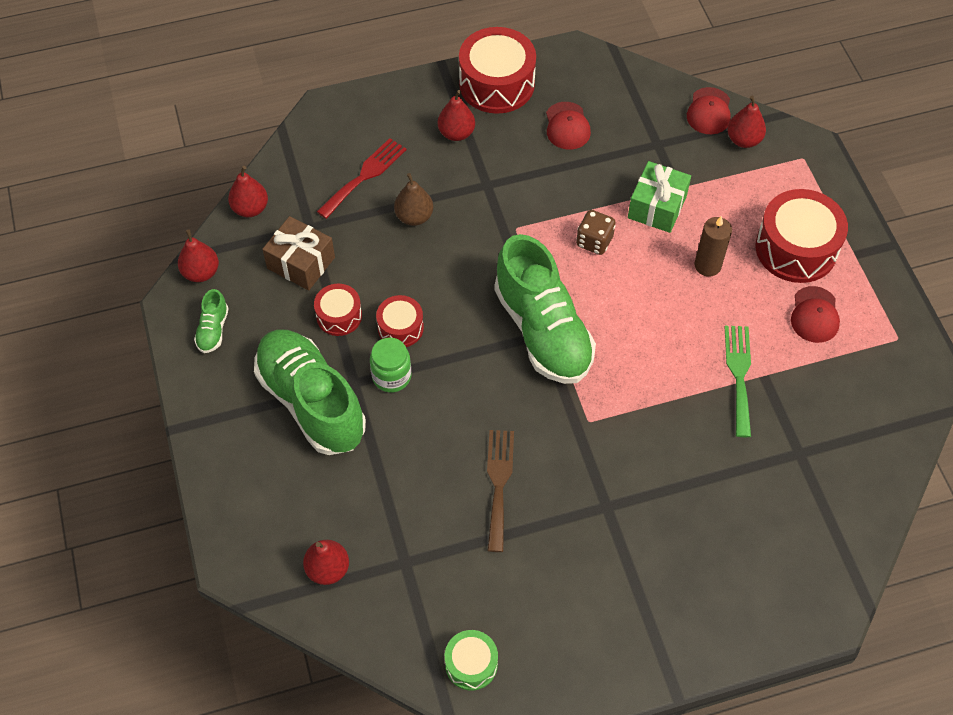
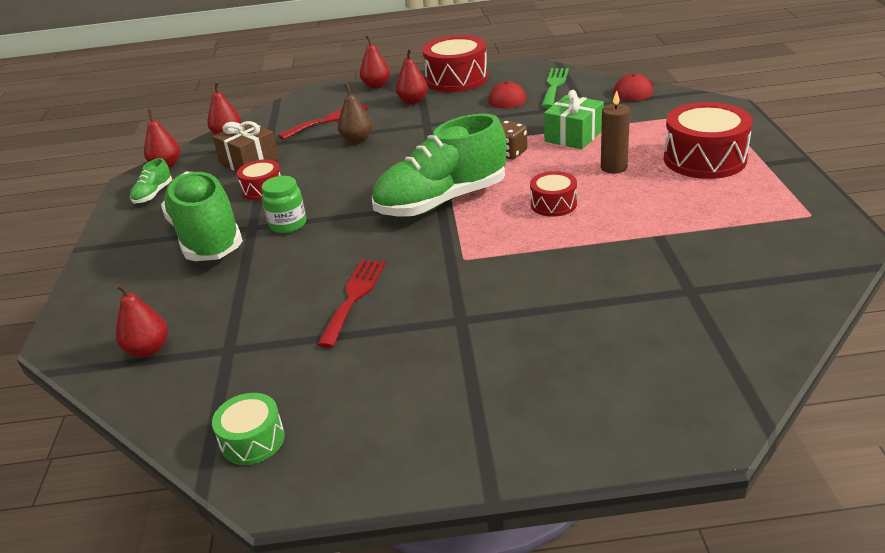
camera: 15 degrees right, 25 degrees down
(400, 328) = (312, 197): red drum -> red drum (553, 204)
(499, 483) = (354, 297): brown fork -> red fork
(543, 330) = (441, 201): green shoe -> green shoe turned 75 degrees clockwise
(739, 375) = (631, 233): green fork -> green fork (554, 86)
(743, 140) = (663, 103): red pear -> red pear (376, 86)
(815, 315) = (719, 198): red cap -> none

